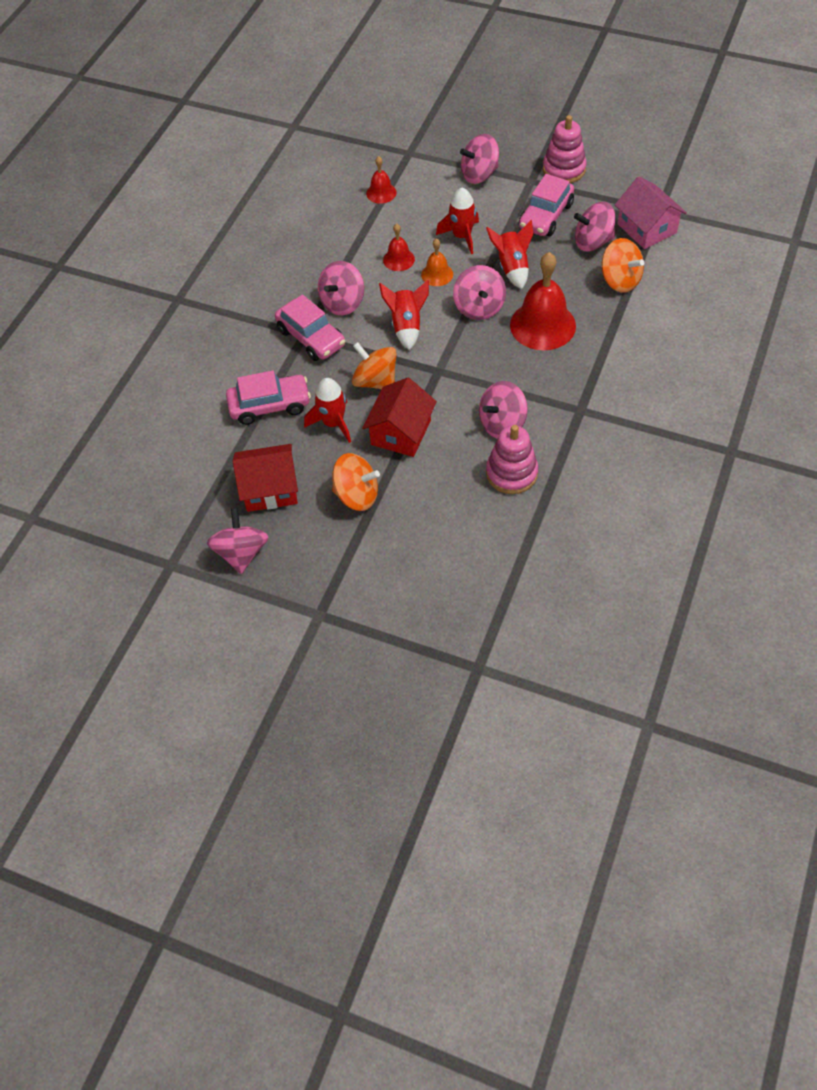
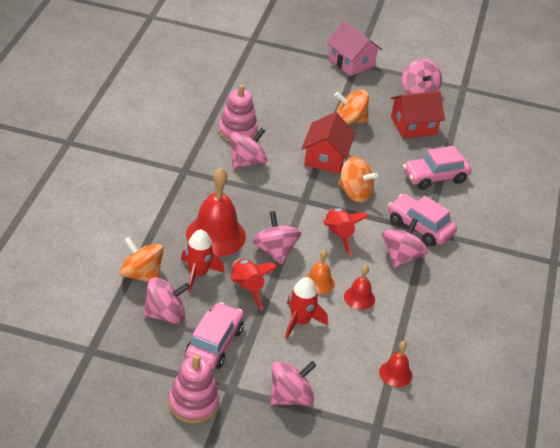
camera: 165 degrees right, 15 degrees down
(333, 423) = (380, 164): red rocket -> red rocket (198, 274)
(646, 228) = (107, 329): pink house -> pink house (351, 62)

